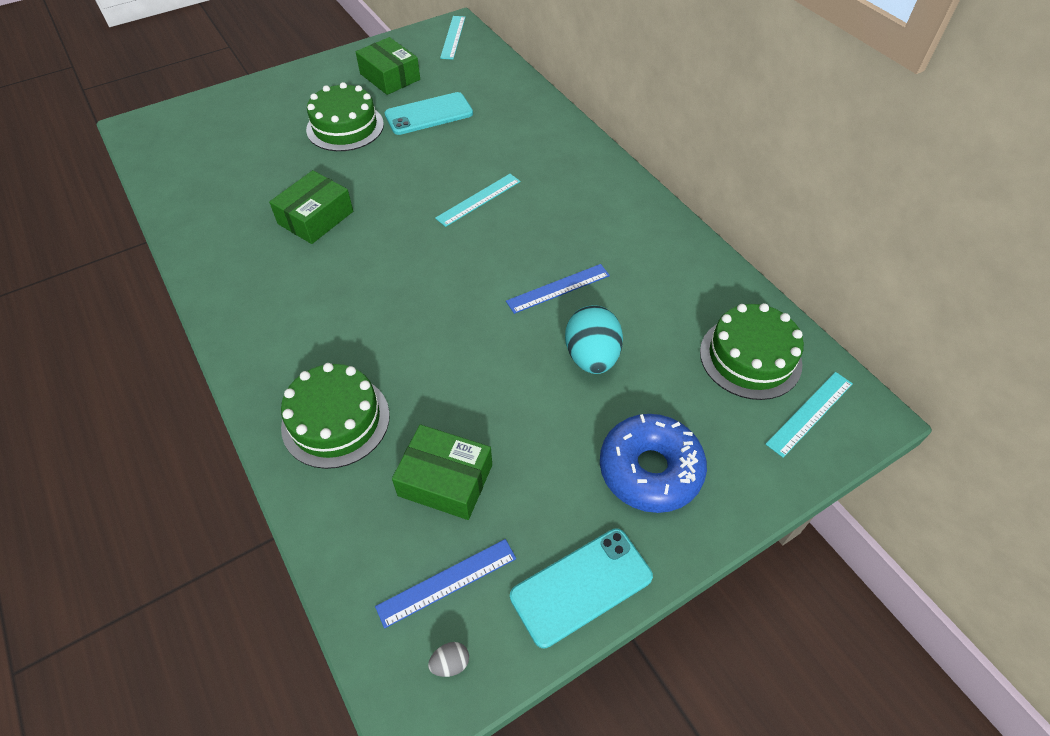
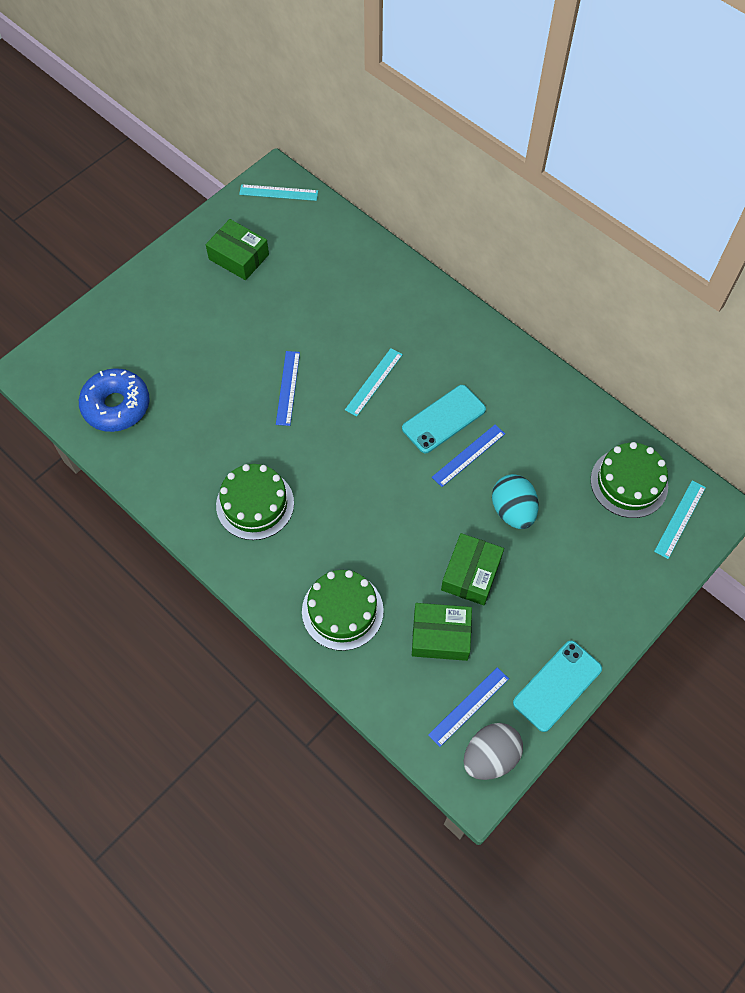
camera: 15 degrees left, 10 degrees up
(315, 217) = (243, 432): green box -> green box (471, 574)
(345, 127) = (223, 327): green cake -> green cake (255, 504)
(384, 188) = (288, 388): none -> blue ruler
(429, 114) = (294, 295): turquoise phone -> turquoise phone (443, 419)
(450, 663) = (490, 756): grey egg -> grey egg, size x2.40
(453, 37) = (278, 192): turquoise ruler -> turquoise ruler turned 75 degrees counterclockwise
(650, 470) = (580, 591): blue donut -> blue donut (116, 406)

